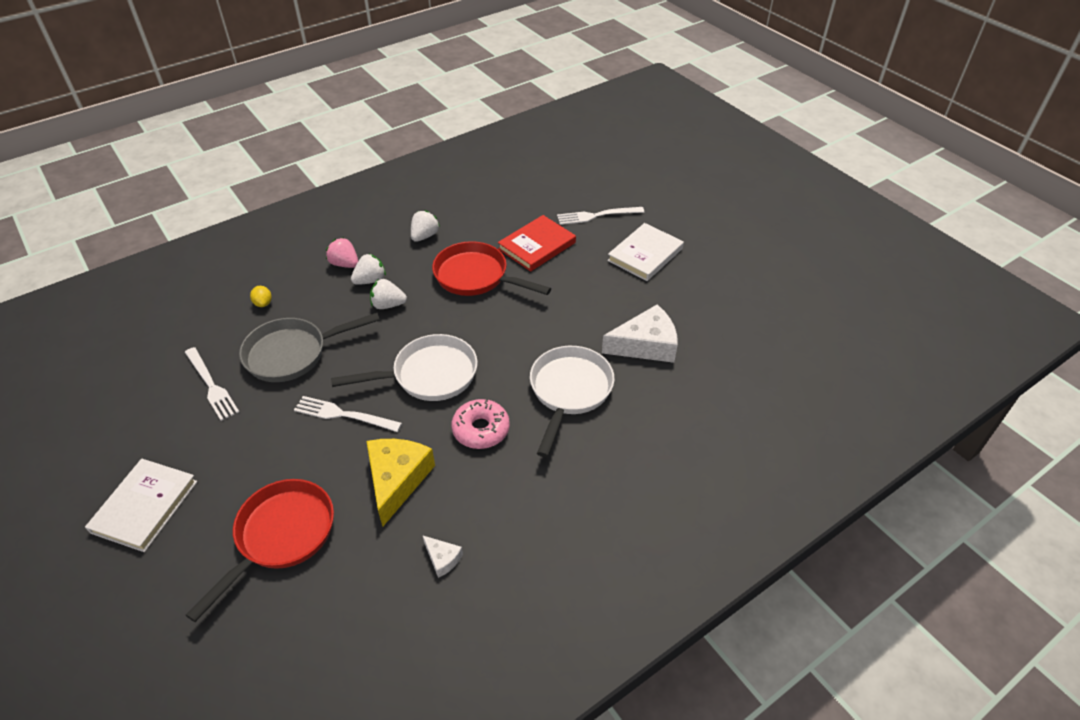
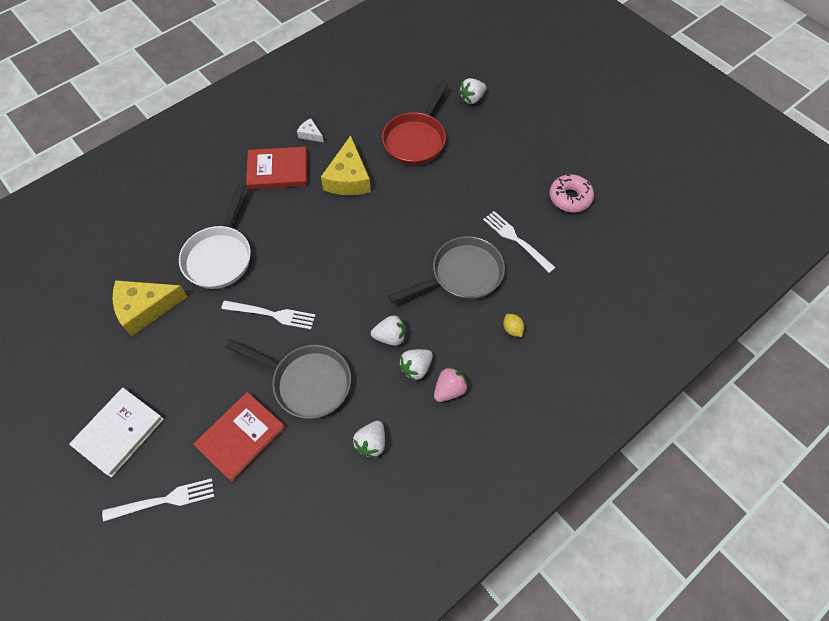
camera: 175 degrees right, 15 degrees up
(145, 507) = (513, 150): white book -> none
(158, 610) = (472, 98): none -> white strawberry
(343, 414) = (401, 223): white fork -> white fork (273, 314)
(345, 264) = (449, 390): pink strawberry -> pink strawberry turned 75 degrees counterclockwise
(429, 375) = (339, 263): white pan -> none
(476, 277) = (306, 382): red pan -> grey pan
(481, 429) = (291, 219): pink donut -> pink donut (570, 198)
(496, 500) = (278, 170): none -> red book
(645, 345) = (146, 308): white cheese -> yellow cheese

